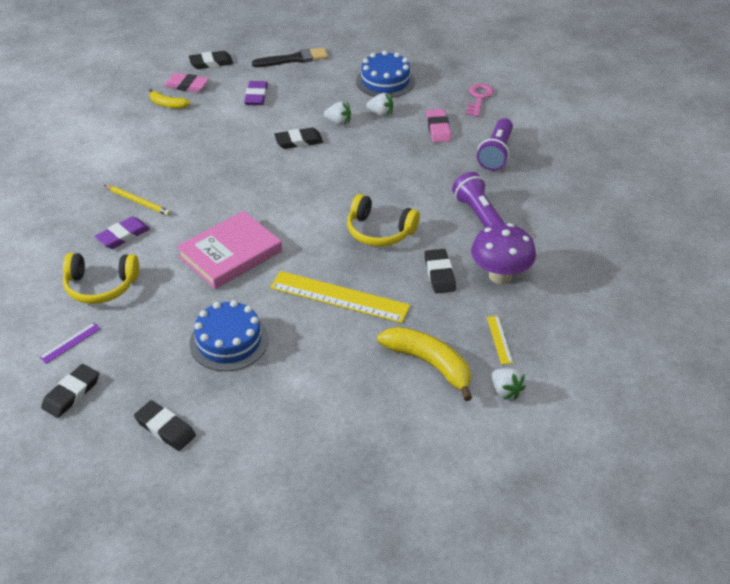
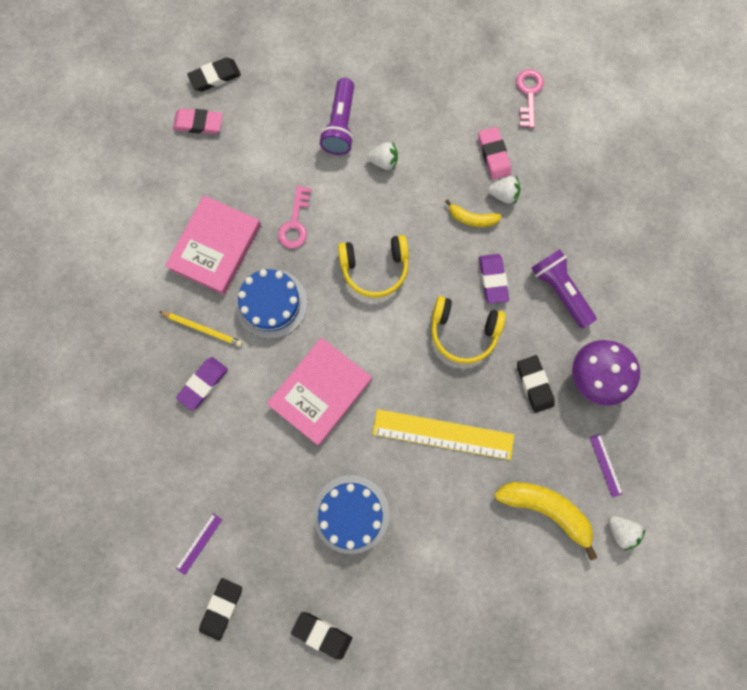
camera: 10 degrees left, 35 degrees up
(100, 286) = (204, 461): yellow headphones -> yellow headphones (375, 268)
(168, 104) = (187, 161): yellow banana -> yellow banana (472, 218)
(171, 155) = (216, 247): none -> pink book
(247, 148) = (295, 223): none -> pink key
(256, 96) = (282, 130): purple eraser -> purple eraser (493, 279)
(294, 59) = (308, 55): black brush -> none
(299, 141) = (348, 201): black eraser -> none
(380, 113) = (426, 139): white strawberry -> white strawberry (503, 195)
(385, 81) = (420, 80): blue cake -> blue cake (271, 303)
(496, 153) = (561, 187): purple flashlight -> purple flashlight (340, 125)
(499, 339) = (605, 465): yellow ruler -> purple ruler

